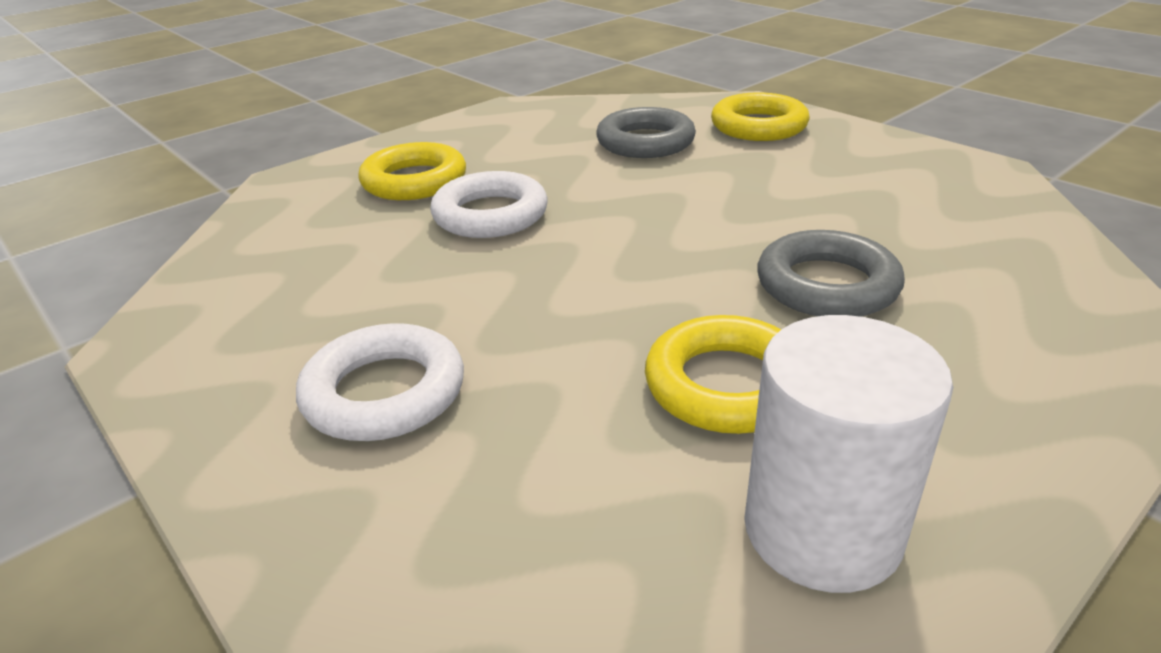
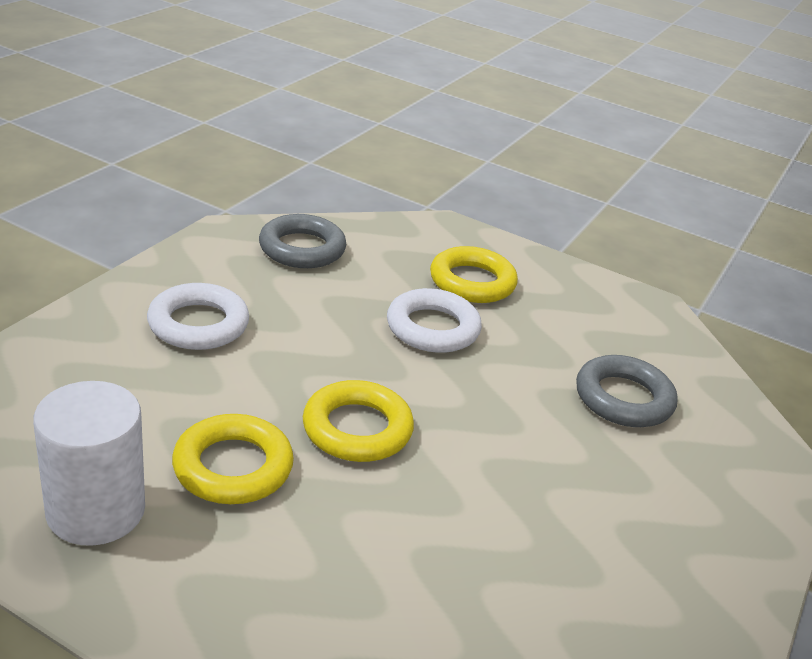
camera: 65 degrees right, 0 degrees up
(758, 126) = (718, 478): yellow ring -> yellow ring (357, 429)
(827, 285) = (386, 523): grey ring -> grey ring (302, 248)

